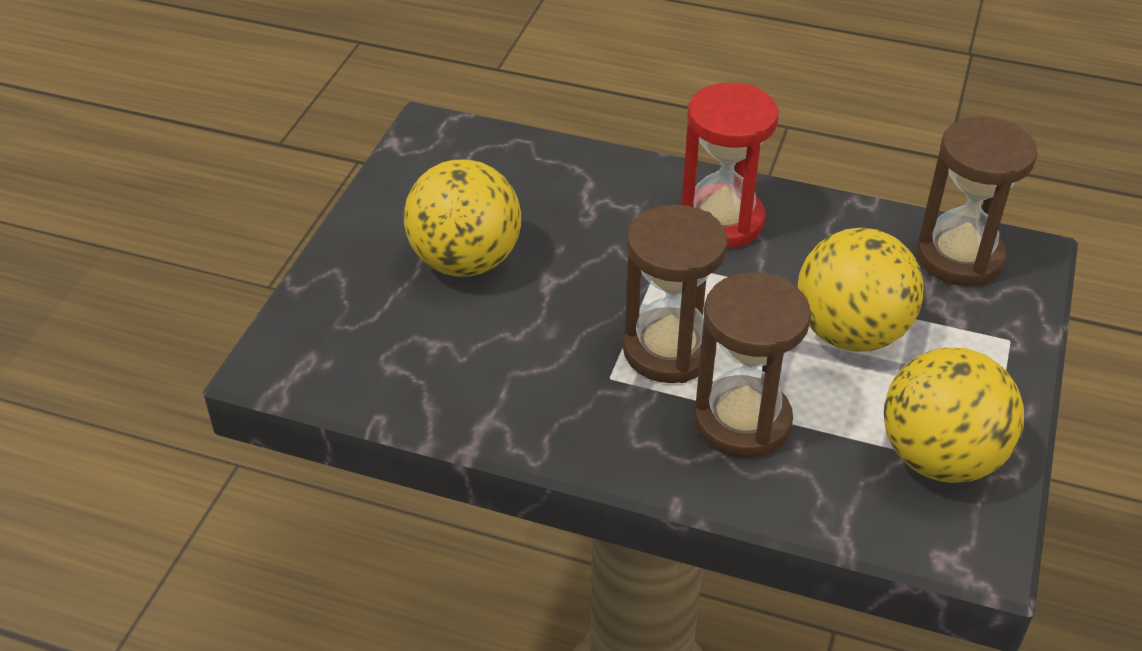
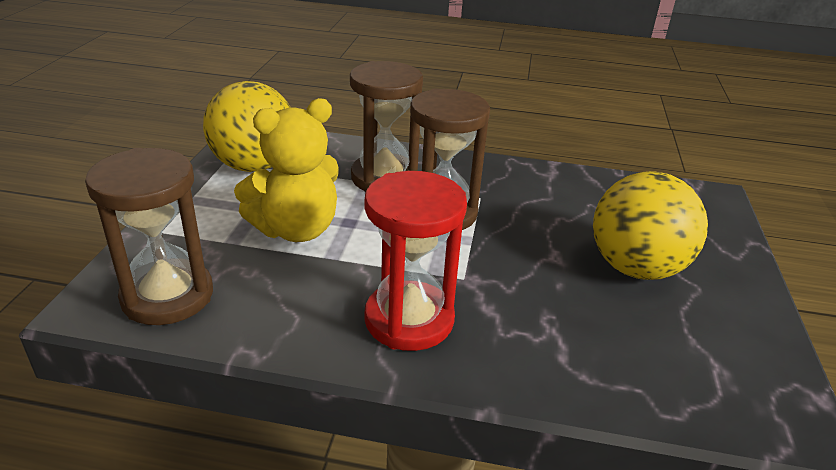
camera: 170 degrees right, 10 degrees down
(850, 333) = (296, 229): yellow ball -> yellow teddy bear

